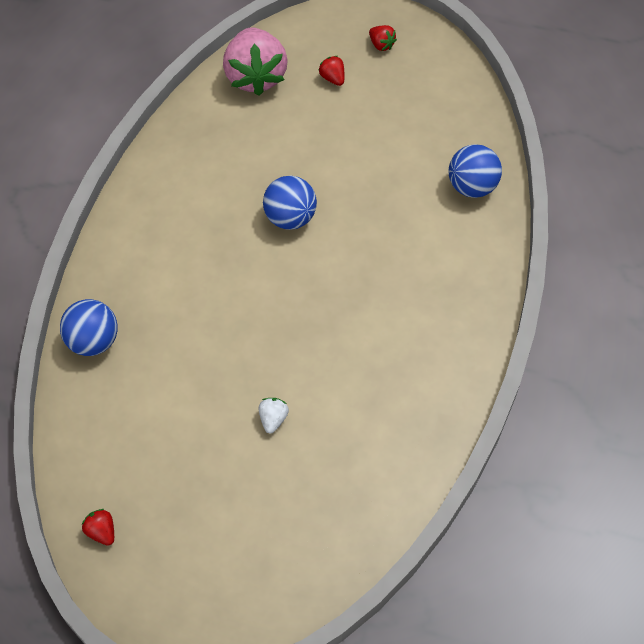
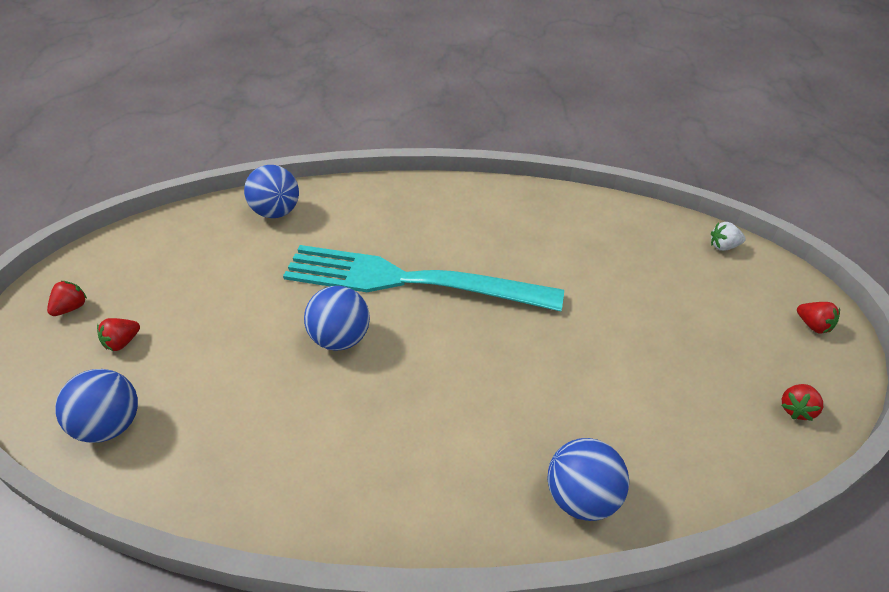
camera: 105 degrees left, 15 degrees down
(177, 607) = (813, 325): none -> red strawberry
(255, 76) = (111, 425): pink strawberry -> blue ball
(273, 419) = (588, 300): white strawberry -> white strawberry (723, 246)
(343, 279) = (410, 281): none -> turquoise fork

